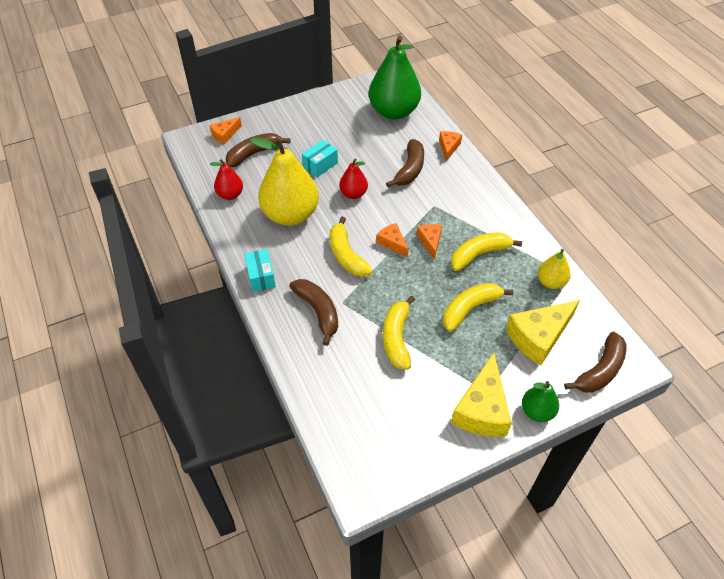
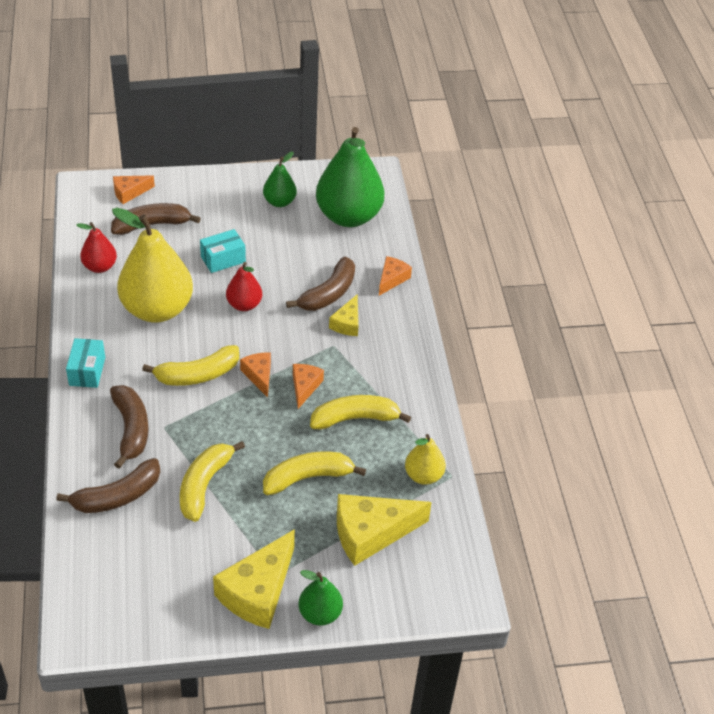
camera: 15 degrees right, 5 degrees down
(339, 114) = (279, 202): none -> green pear
(346, 255) = (197, 375): yellow banana -> yellow banana turned 105 degrees counterclockwise
(435, 187) = (347, 323): none -> yellow cheese
(600, 370) = (422, 593): brown banana -> brown banana (117, 496)

